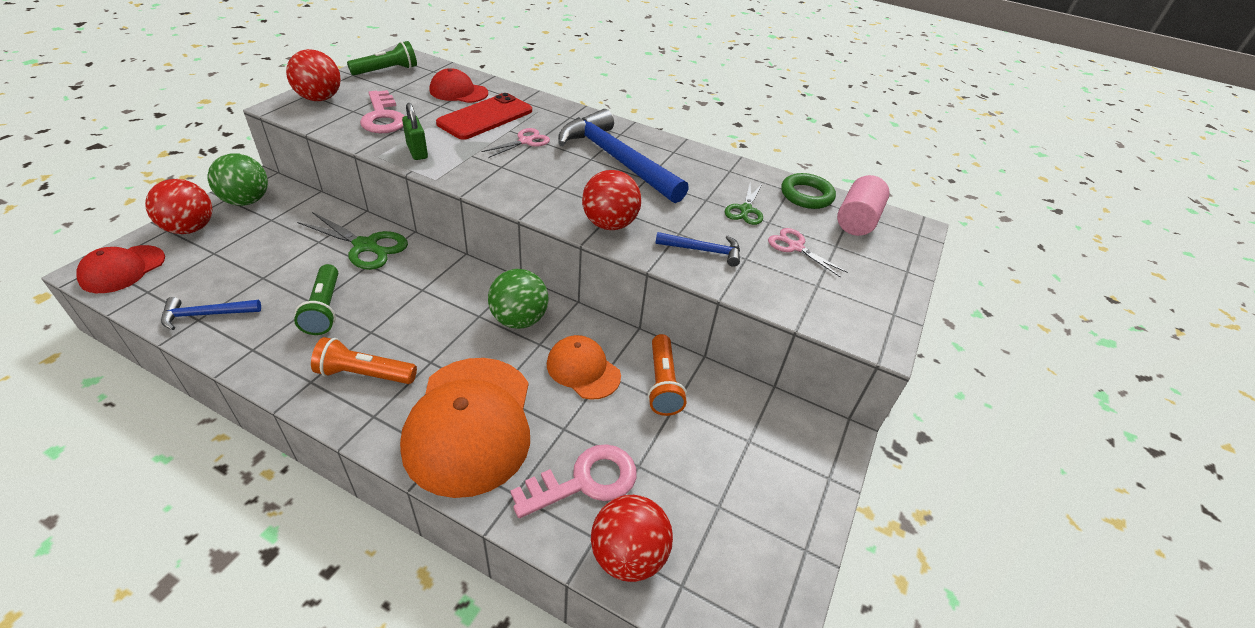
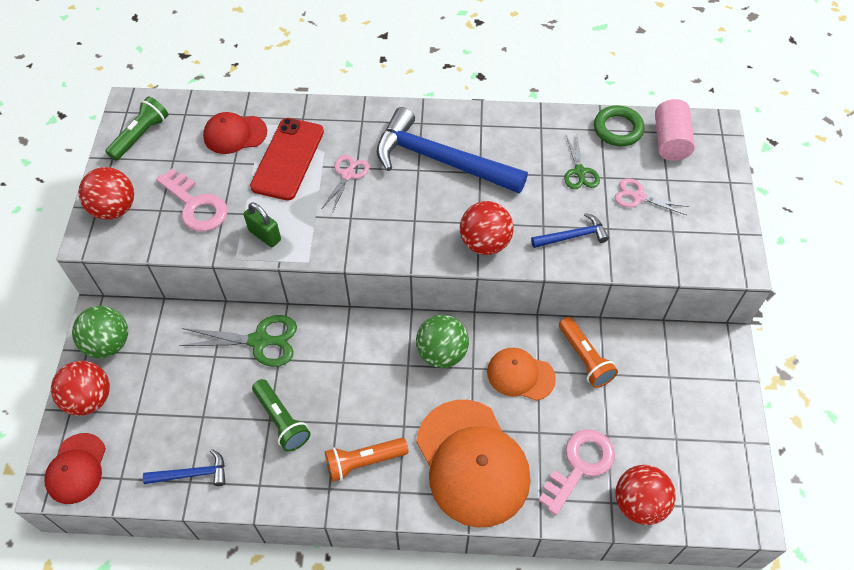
camera: 20 degrees left, 15 degrees up
(206, 314) = (192, 474): blue hammer -> blue hammer turned 150 degrees counterclockwise

